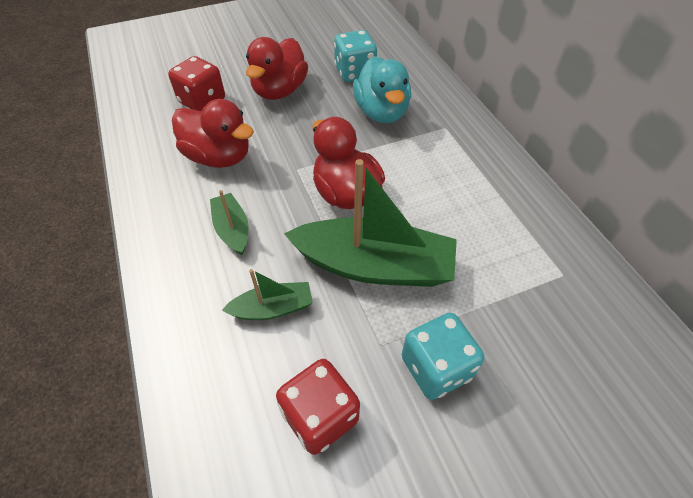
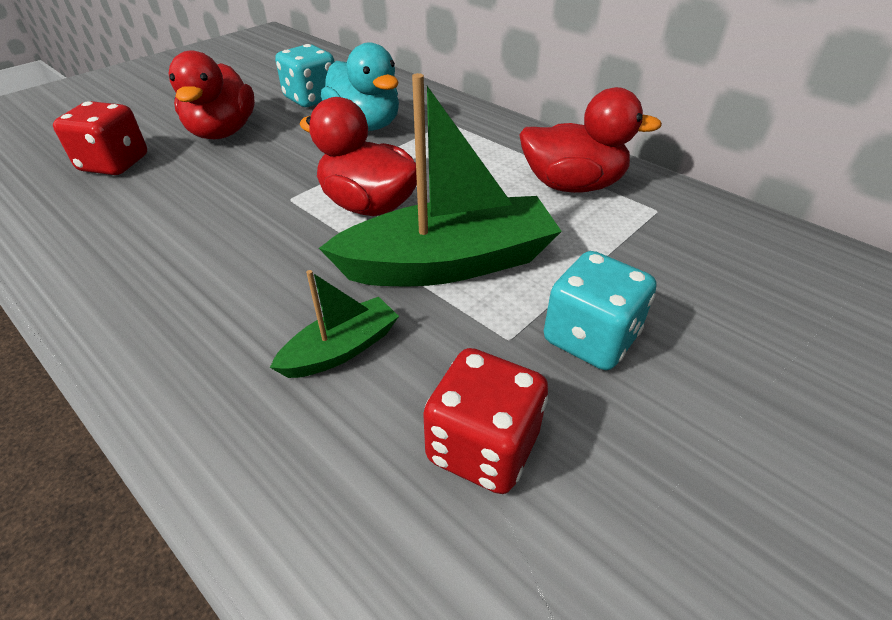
camera: 25 degrees left, 10 degrees down
(219, 157) = (169, 213): red duck -> red duck (572, 185)
(232, 229) = (232, 282): green boat -> none

